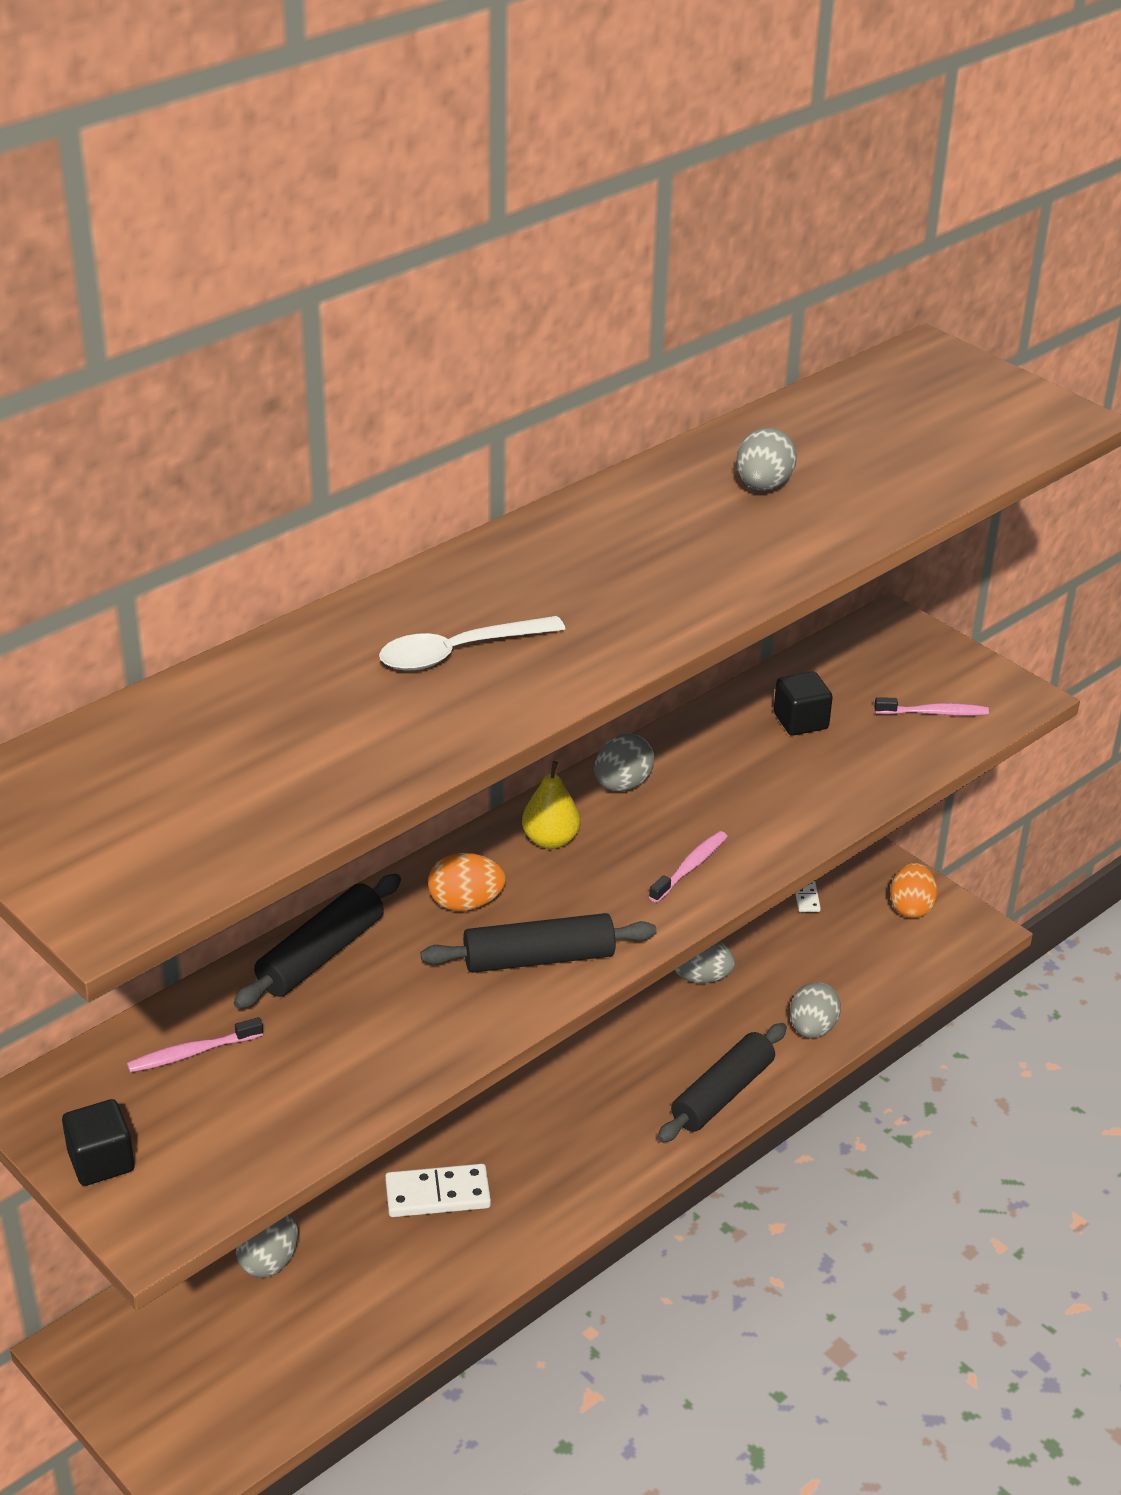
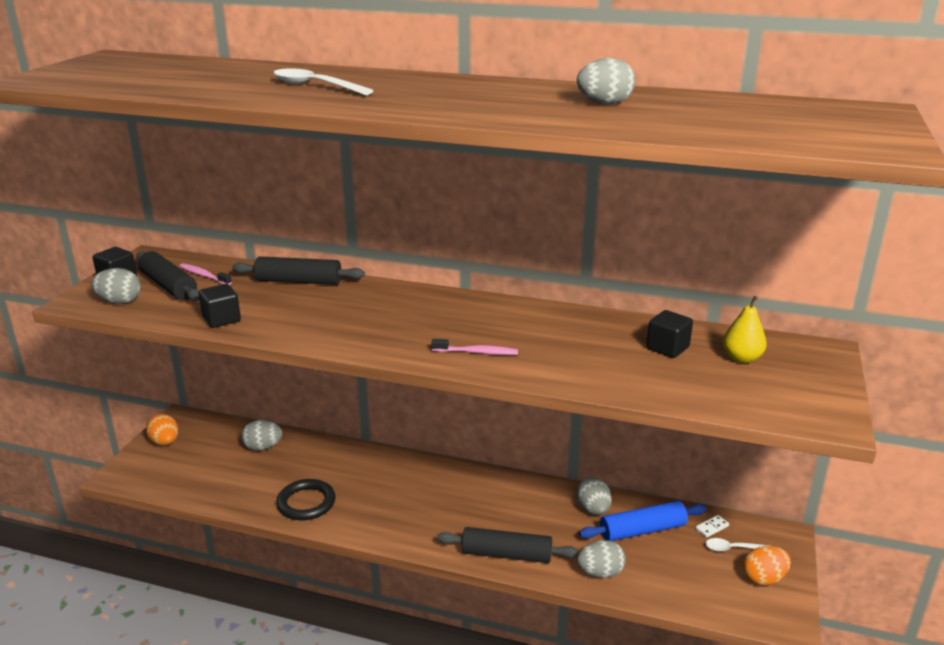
camera: 60 degrees right, 10 degrees down
(383, 1072) = (221, 319): none -> black cube
(437, 1194) = (343, 480): white domino -> none
(460, 1254) = (306, 503): none -> black ring
(466, 903) = (374, 302): orange egg -> orange egg (165, 442)
(538, 959) = (348, 332): black rolling pin -> black rolling pin (168, 286)
(550, 840) = (452, 308): yellow pear -> yellow pear (741, 358)
(622, 784) = (526, 313): grey egg -> grey egg (120, 301)
(769, 955) = (642, 530): none -> blue rolling pin
(851, 902) = (733, 548): none -> white spoon
(934, 713) = (754, 392): pink toothbrush -> none

